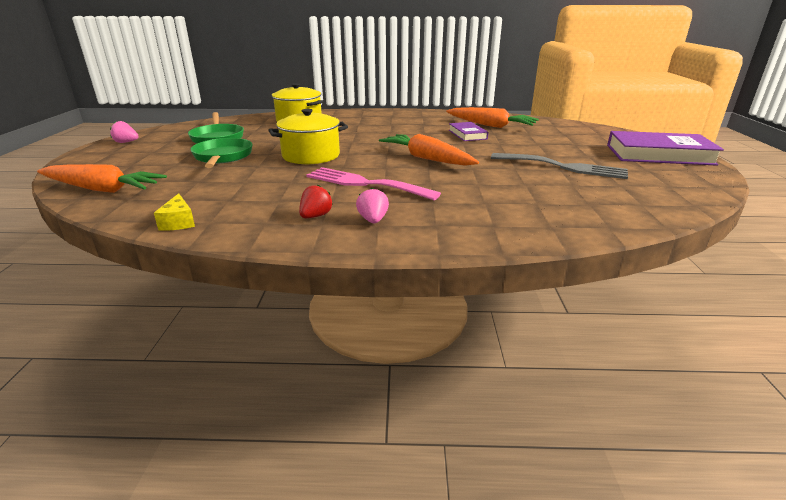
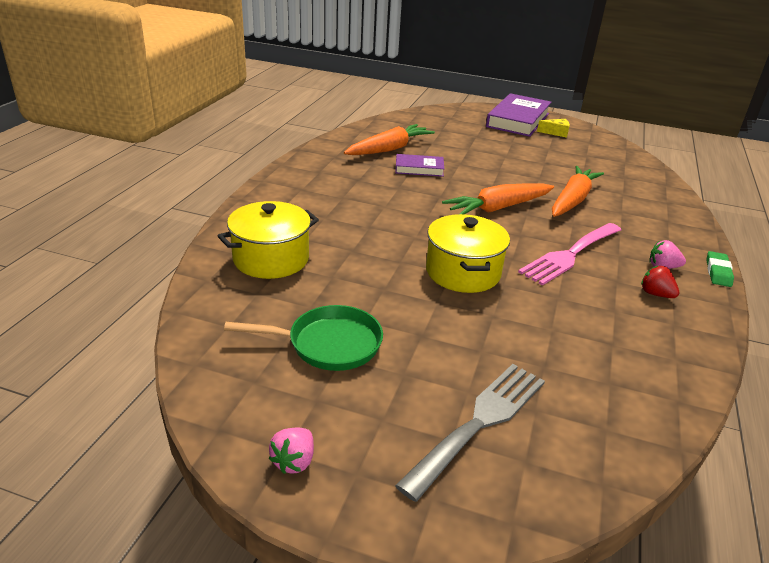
camera: 75 degrees left, 5 degrees up
(102, 189) = (567, 461): orange carrot -> orange carrot (572, 200)
(179, 222) = (678, 381): yellow cheese -> yellow cheese (556, 133)
(223, 157) = (443, 342): green pan -> none
(385, 249) = (718, 272): none -> green eraser
(563, 167) = (540, 160): grey fork -> grey fork (480, 422)

